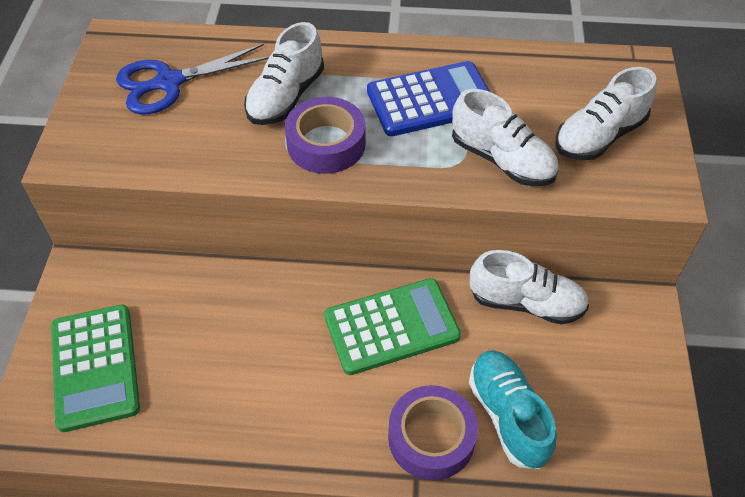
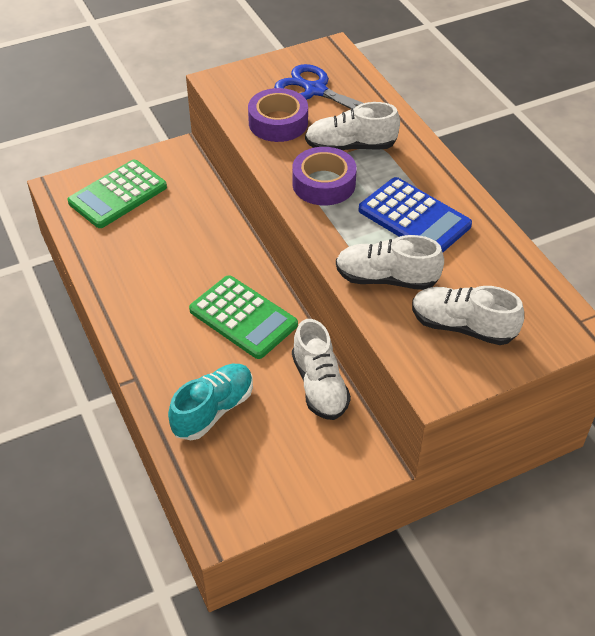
camera: 60 degrees right, 5 degrees down
(431, 438) = (169, 374): purple tape -> purple tape (278, 123)
(502, 160) = (386, 278): white shoe -> white shoe turned 90 degrees clockwise

